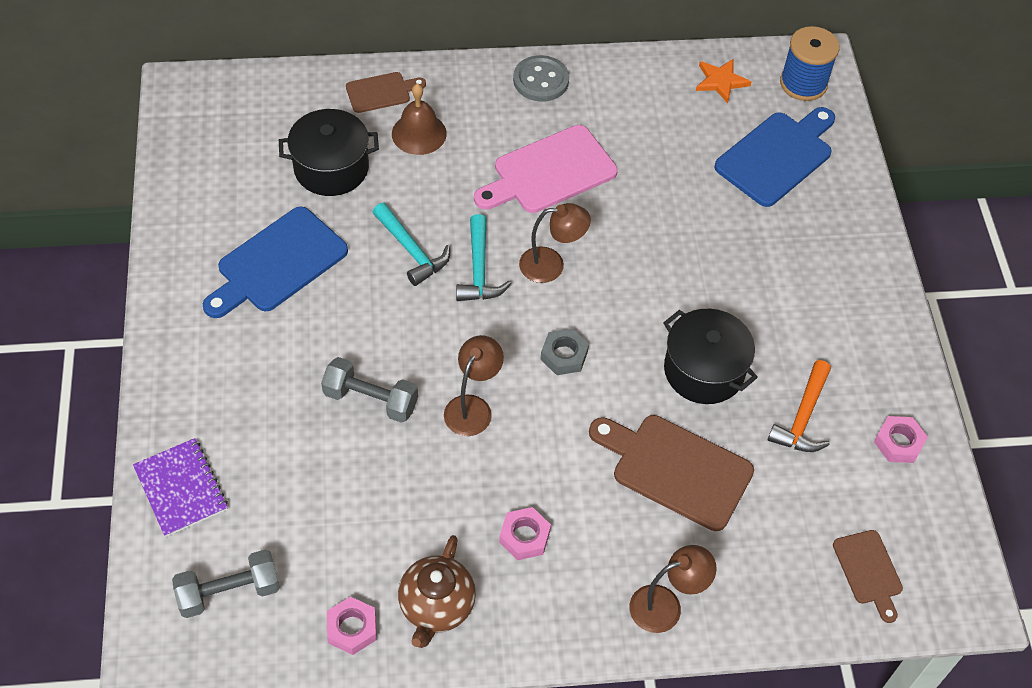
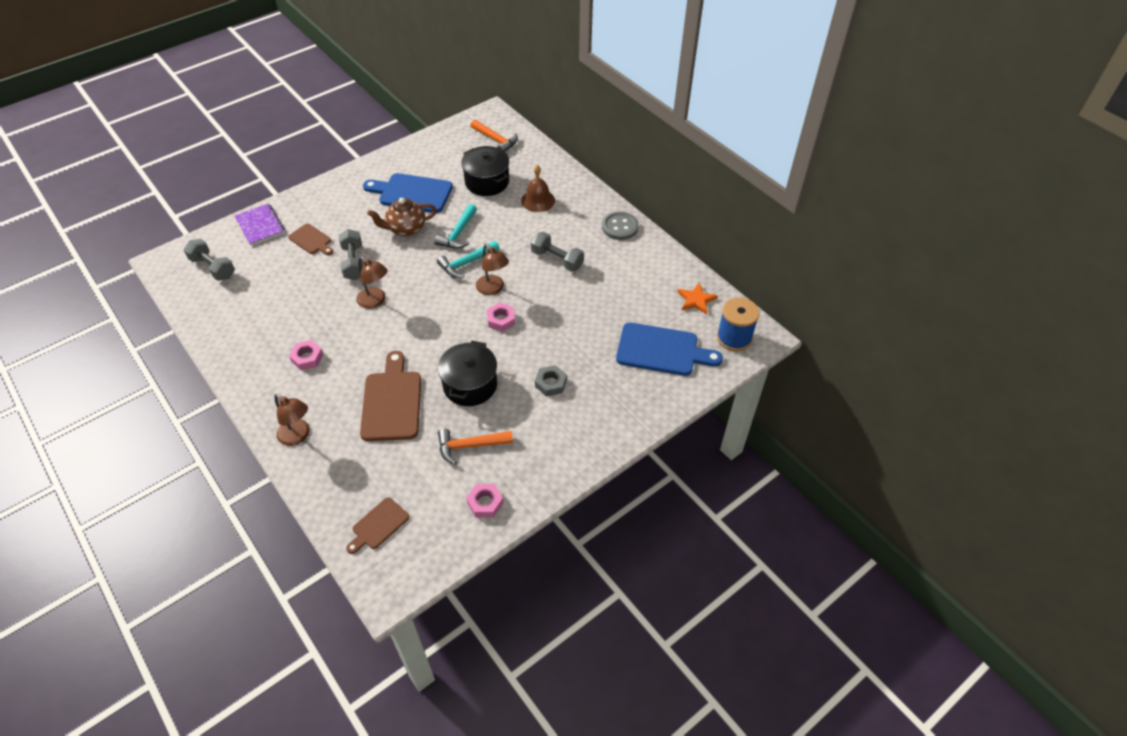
camera: 60 degrees right, 5 degrees down
(181, 488) = (260, 225): purple notebook -> purple notebook turned 60 degrees counterclockwise
(247, 113) = (496, 140): none -> orange hammer
(352, 628) = (215, 318): pink nut -> pink nut (501, 320)
(381, 92) = (553, 175): brown cutting board -> brown cutting board (311, 240)
(436, 607) = (245, 343): brown teapot -> brown teapot (406, 229)
(472, 407) = (375, 301): brown lamp -> brown lamp turned 45 degrees clockwise
(549, 172) = (557, 259): pink cutting board -> grey dumbbell
(564, 355) = (435, 321): grey nut -> grey nut (550, 383)

